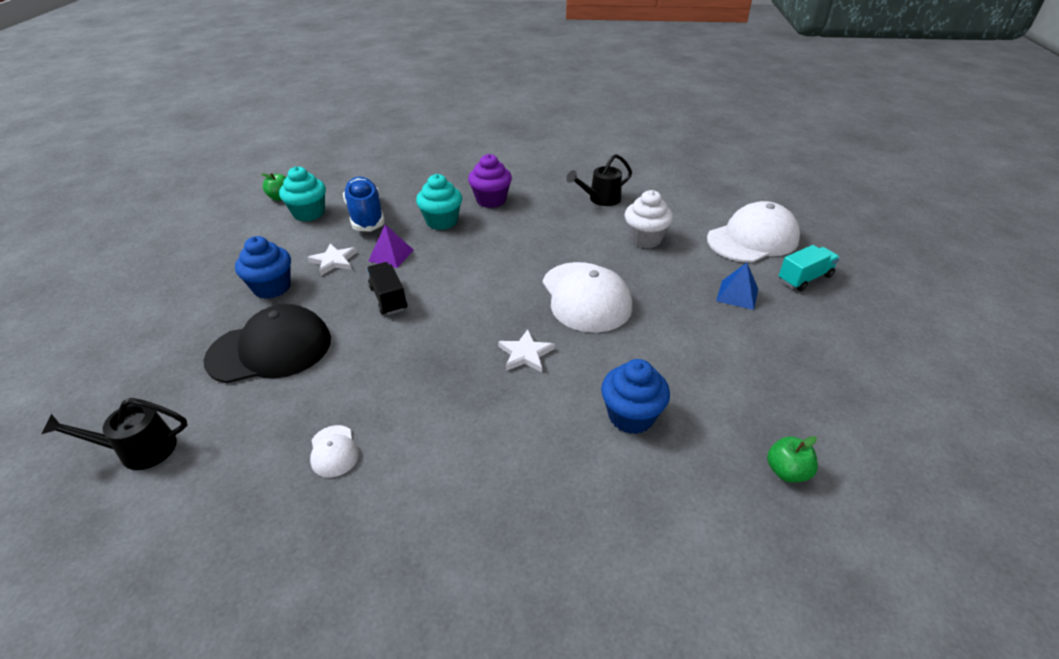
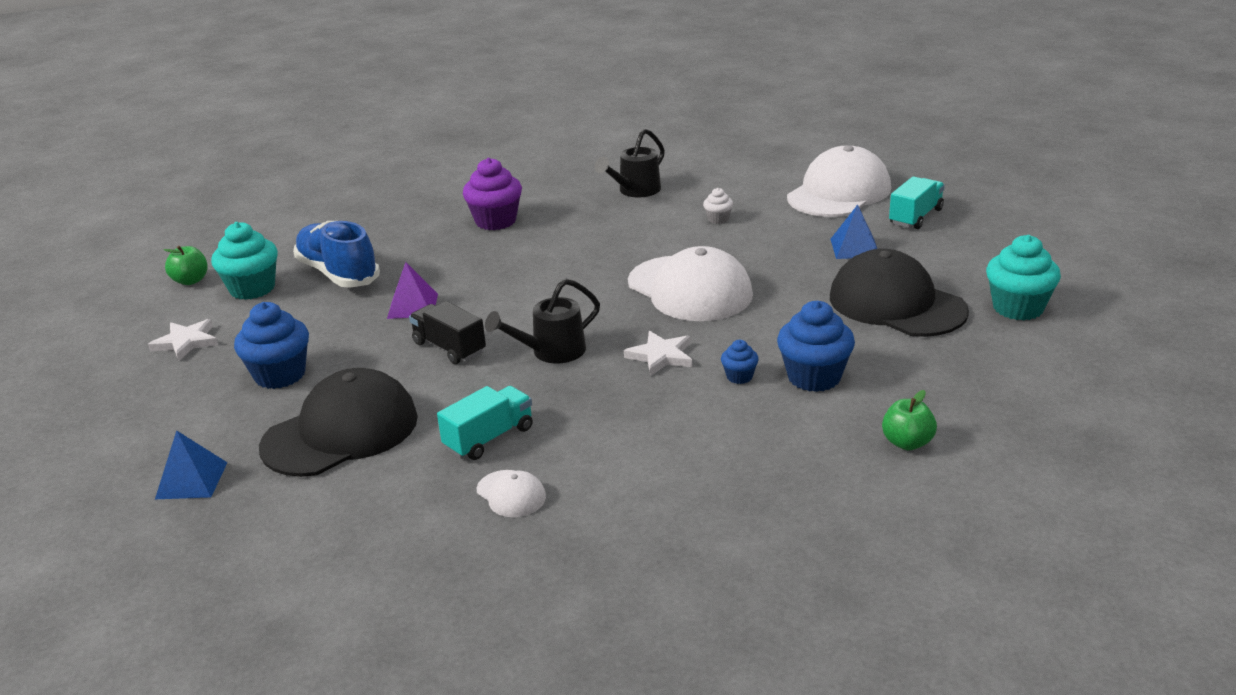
camera: 20 degrees left, 10 degrees down
(139, 450) = (264, 561): black watering can -> black watering can (551, 352)
(156, 358) = (191, 480): none -> blue pyramid
(334, 261) = (339, 329): white star -> white star (186, 342)
(356, 390) = (489, 438): none -> turquoise truck
(442, 221) = (449, 257): turquoise cupcake -> turquoise cupcake (1018, 308)
(572, 395) = (739, 377): none -> blue cupcake
(645, 239) = (718, 219): white cupcake -> white cupcake, size x0.50
(742, 362) = (896, 304): none -> black cap
(786, 471) = (991, 377): green apple -> green apple (907, 443)

